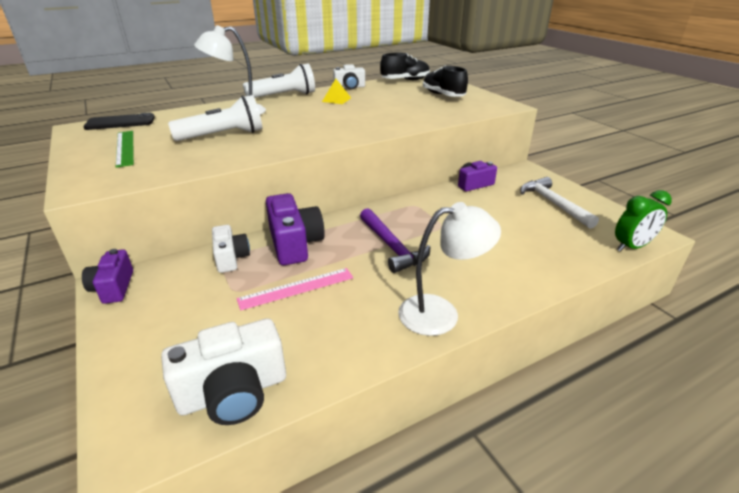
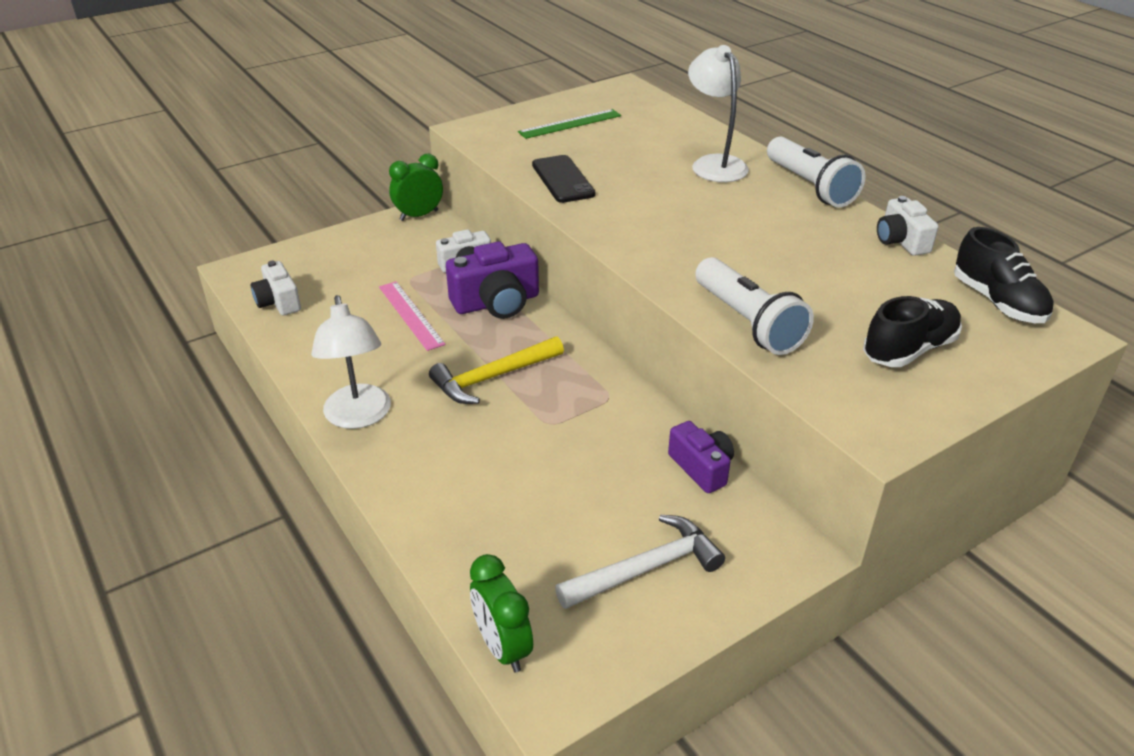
camera: 85 degrees right, 5 degrees up
(113, 287) = (419, 215): purple camera -> green clock
(120, 122) = (648, 102): black phone -> black phone (563, 179)
(223, 136) = (621, 170): white flashlight -> white flashlight (748, 322)
(233, 392) = (278, 302): white camera -> white camera, size x0.63
(336, 99) = (816, 234): yellow pyramid -> none
(392, 246) = (493, 377): purple hammer -> yellow hammer

